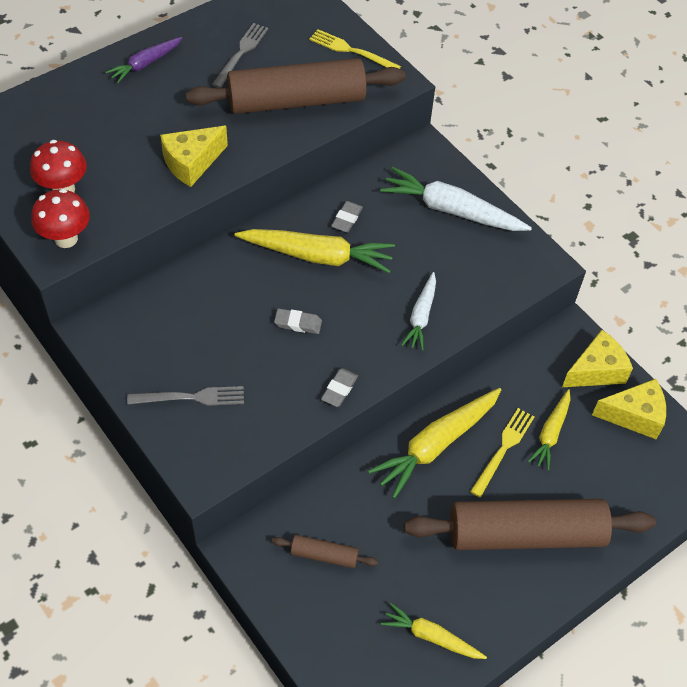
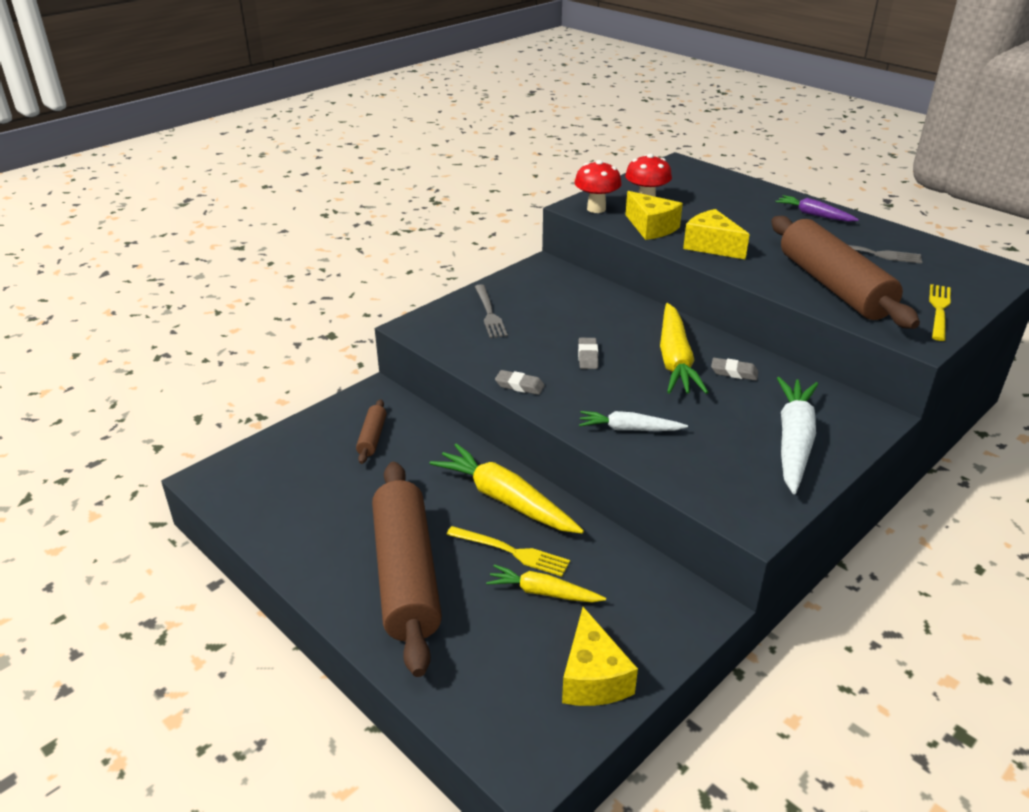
camera: 85 degrees right, 20 degrees down
(431, 636) = (289, 510): yellow carrot -> none
(596, 371) = (651, 635): yellow cheese -> yellow cheese (651, 227)

